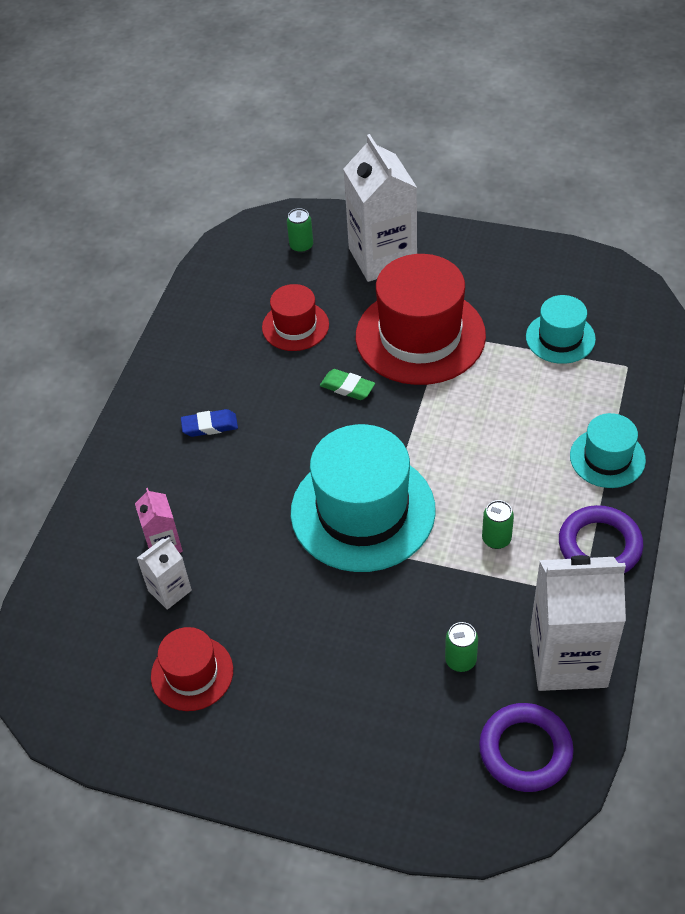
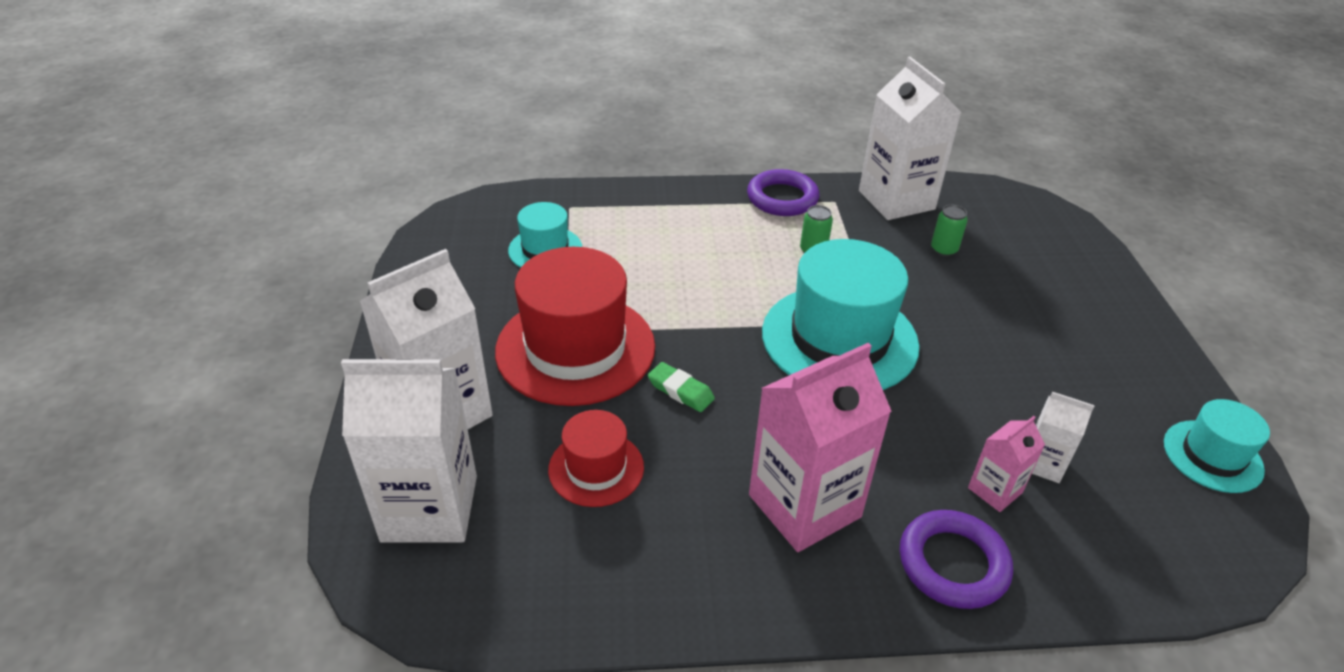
camera: 115 degrees left, 10 degrees down
(192, 673) = (1108, 412): red hat -> none
(210, 426) = (804, 506): blue eraser -> pink carton
(301, 246) = (430, 508): green can -> white carton
(347, 387) = (680, 391): green eraser -> green eraser turned 60 degrees counterclockwise
(525, 750) = (987, 208): purple ring -> purple ring (953, 563)
(607, 458) = (687, 205): turquoise hat -> turquoise hat (1212, 456)

